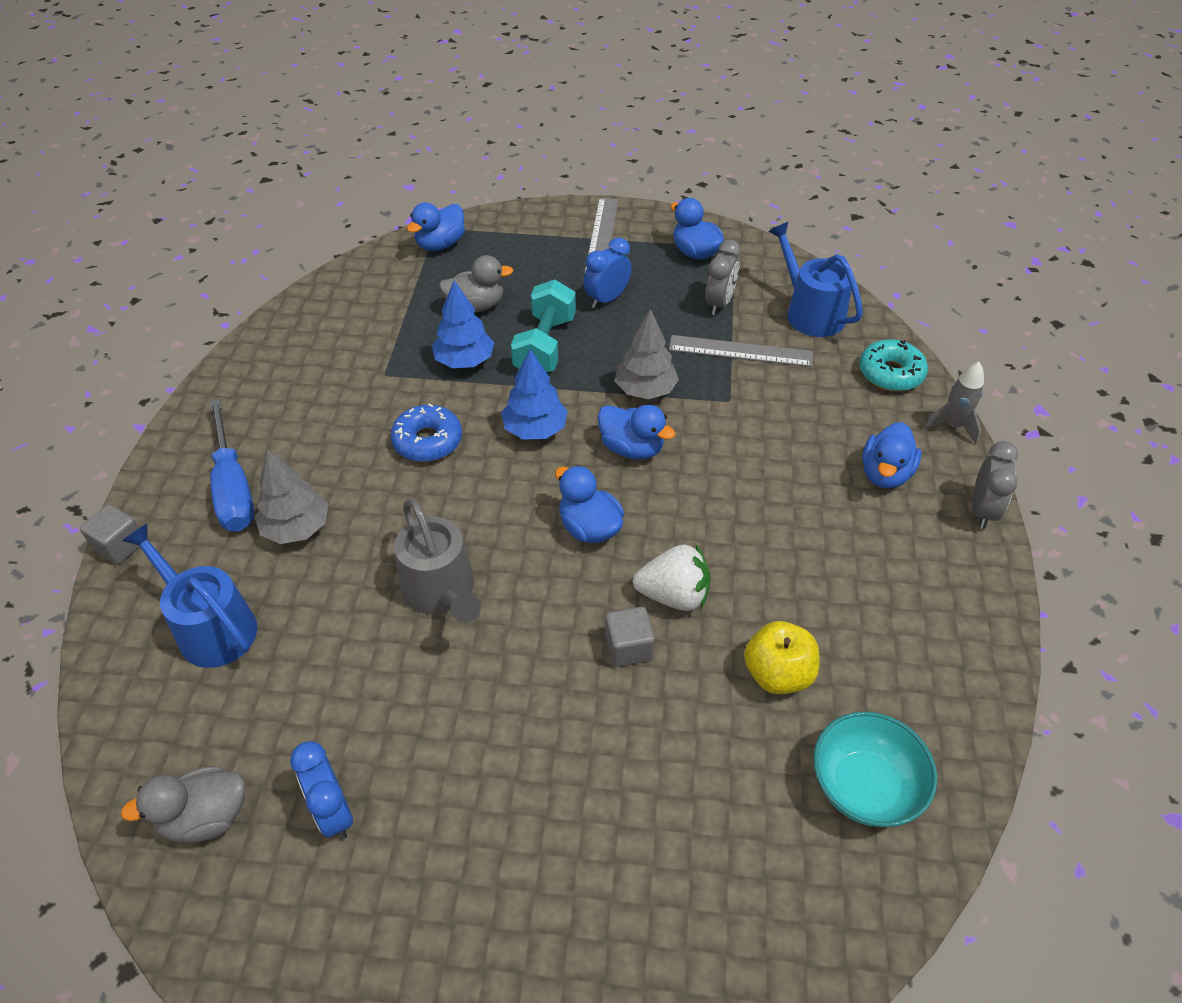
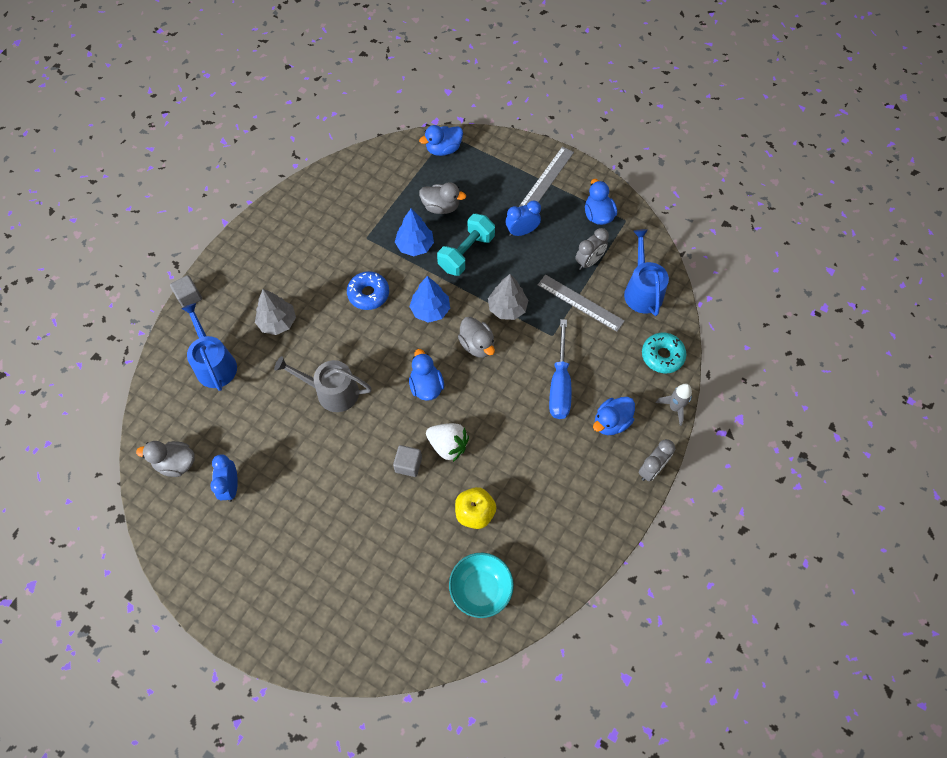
camera: 25 degrees right, 15 degrees up
(233, 488) = (256, 283): blue screwdriver -> blue screwdriver (560, 384)
(441, 591) = (332, 391): grey watering can -> grey watering can turned 105 degrees clockwise
(632, 448) = (477, 345): blue duck -> grey duck

